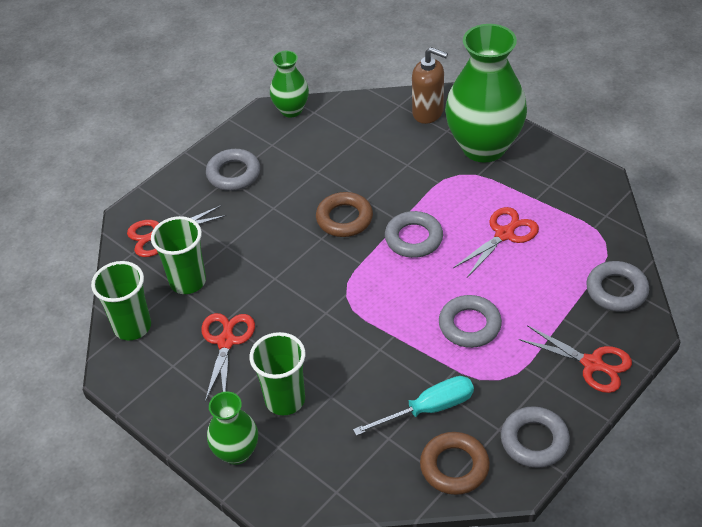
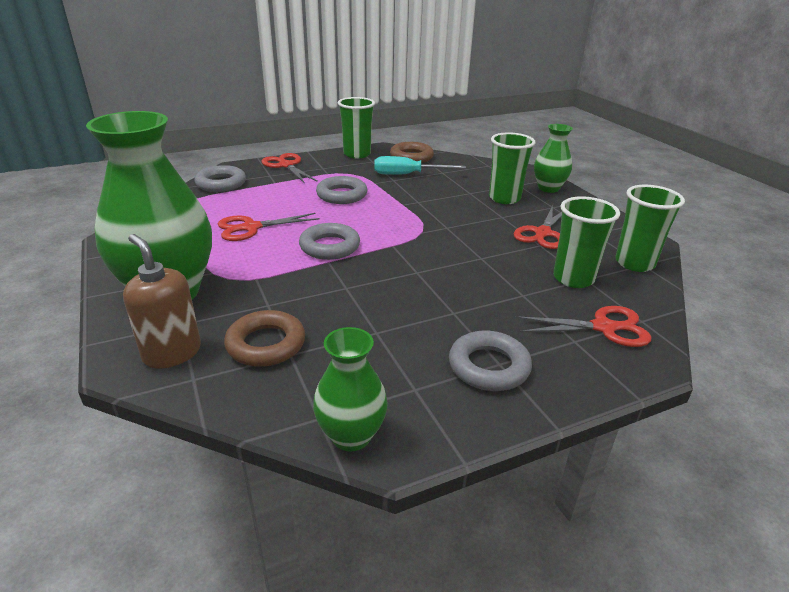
camera: 160 degrees left, 15 degrees down
(344, 218) = (381, 279): brown ring -> brown ring (266, 344)
(534, 440) = (357, 154): grey ring -> green cup

